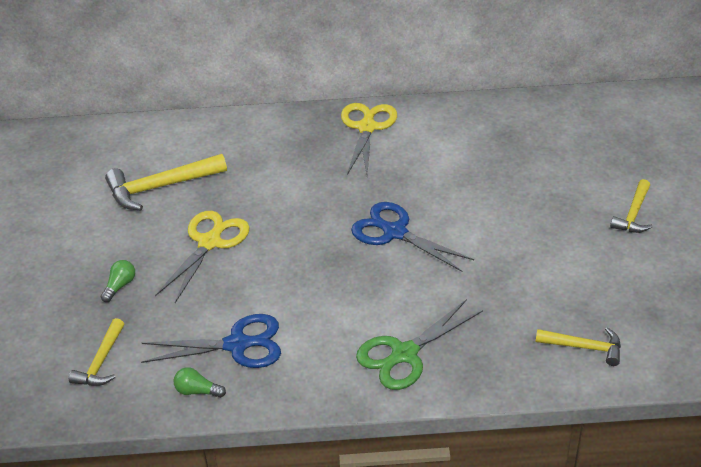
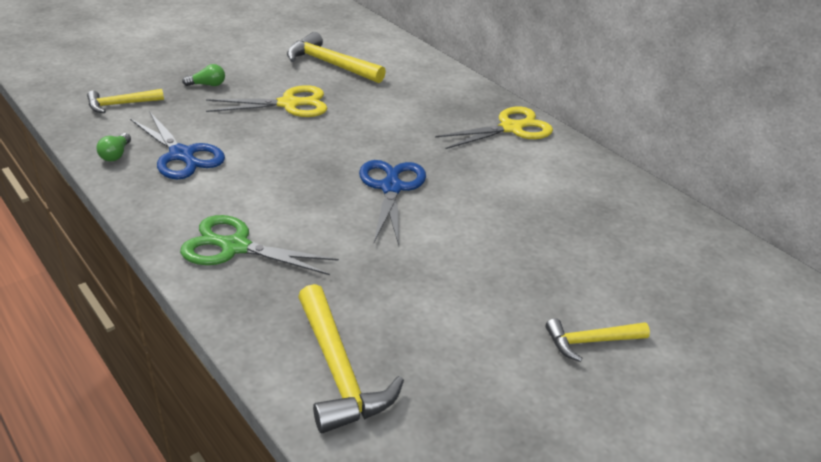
camera: 50 degrees right, 5 degrees down
(197, 391) = (116, 155): green light bulb -> green light bulb turned 150 degrees counterclockwise
(584, 347) = (339, 371): yellow hammer -> yellow hammer, size x1.65

